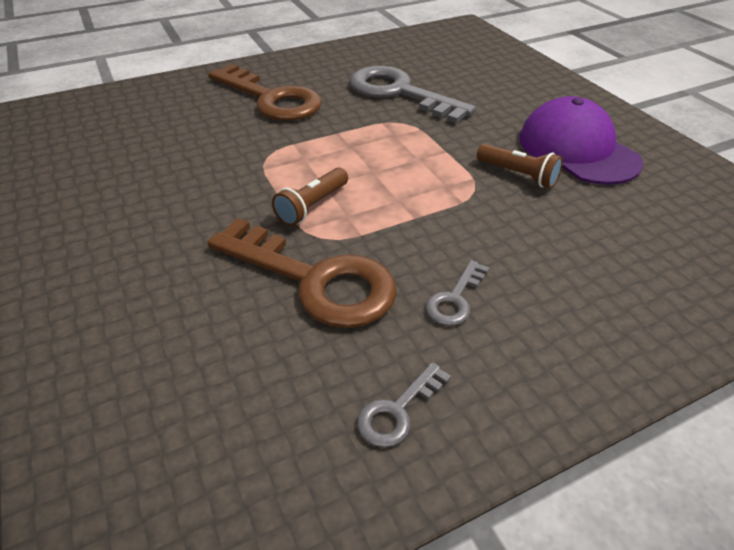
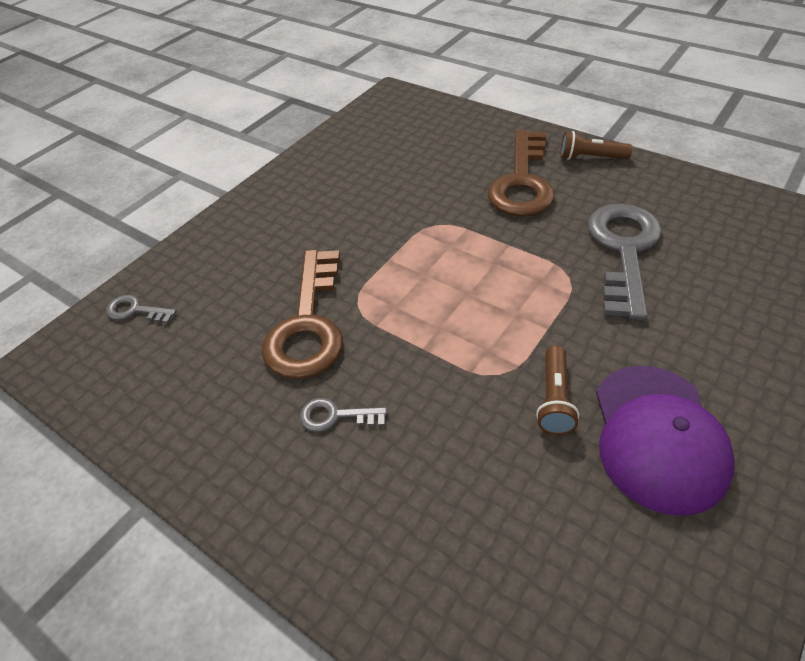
camera: 65 degrees right, 5 degrees up
(312, 206) = (391, 281): brown flashlight -> brown flashlight (590, 158)
(398, 411) = (208, 426): grey key -> grey key (136, 310)
(577, 149) = (658, 437): purple cap -> purple cap turned 150 degrees clockwise

